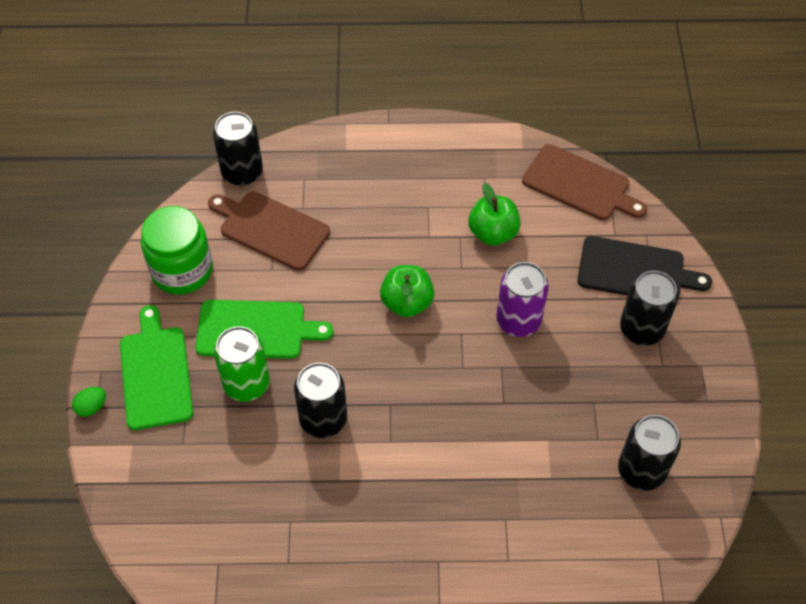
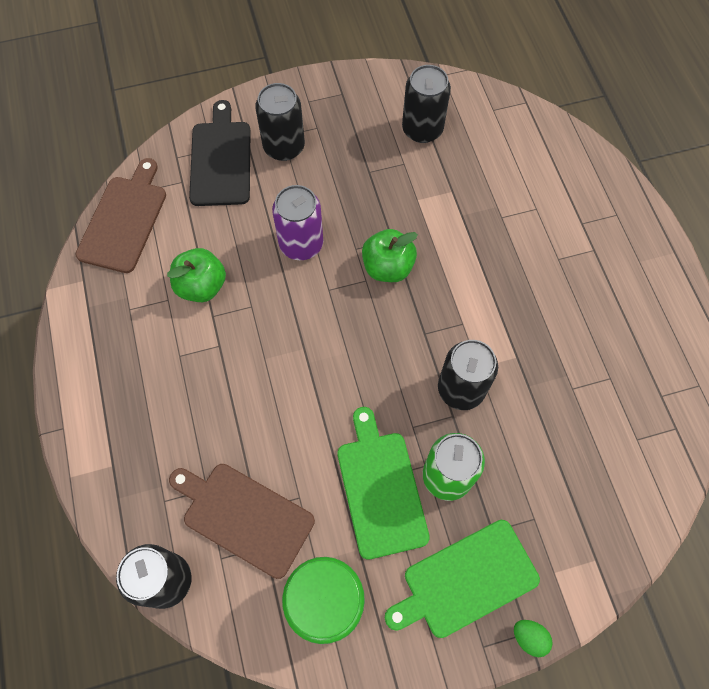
camera: 105 degrees left, 10 degrees up
(271, 229) = (244, 516): brown cutting board -> brown cutting board turned 105 degrees clockwise
(407, 303) = (307, 346): green apple -> green apple (387, 267)

